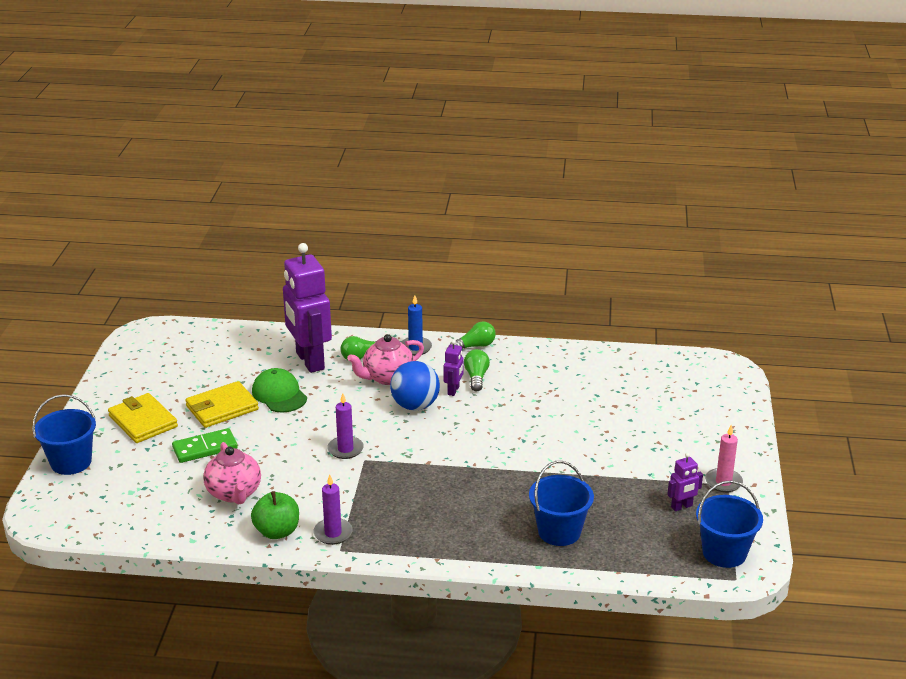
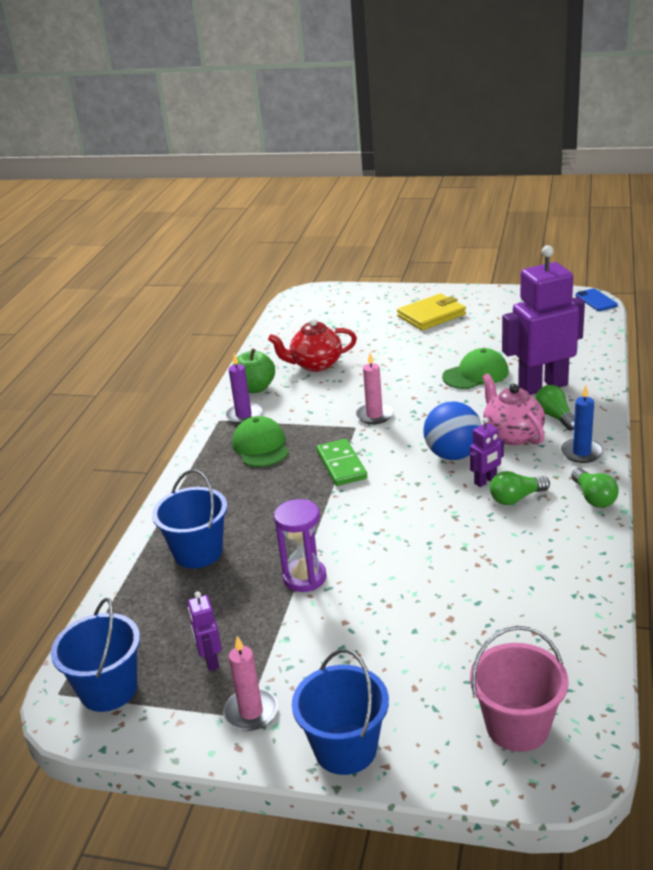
camera: 100 degrees right, 0 degrees up
(71, 462) = (374, 295): blue bucket -> blue bucket (345, 749)
(149, 327) = (596, 300): none -> blue phone
(205, 448) = (386, 346): green domino -> green domino (341, 465)
(222, 408) = (452, 348): yellow wallet -> none
(234, 493) = (315, 365): pink teapot -> red teapot
(345, 449) = (374, 415): purple candle -> pink candle
(394, 514) = (261, 446): none -> green cap
(453, 390) = (485, 481): purple robot -> purple robot turned 60 degrees counterclockwise
(476, 377) = (516, 498): green light bulb -> green light bulb turned 150 degrees clockwise
(583, 471) = (304, 578): none -> purple hourglass
(702, 382) = (517, 726): none -> pink bucket

